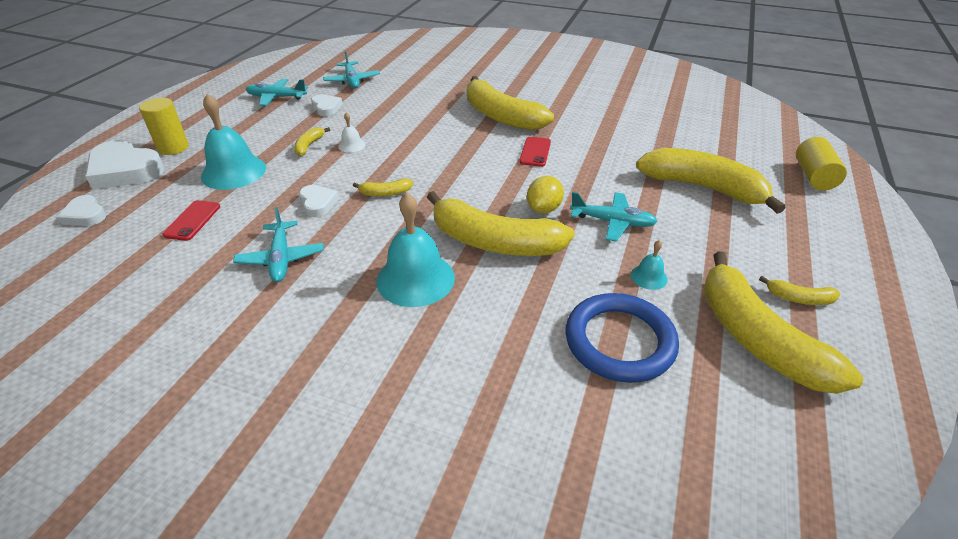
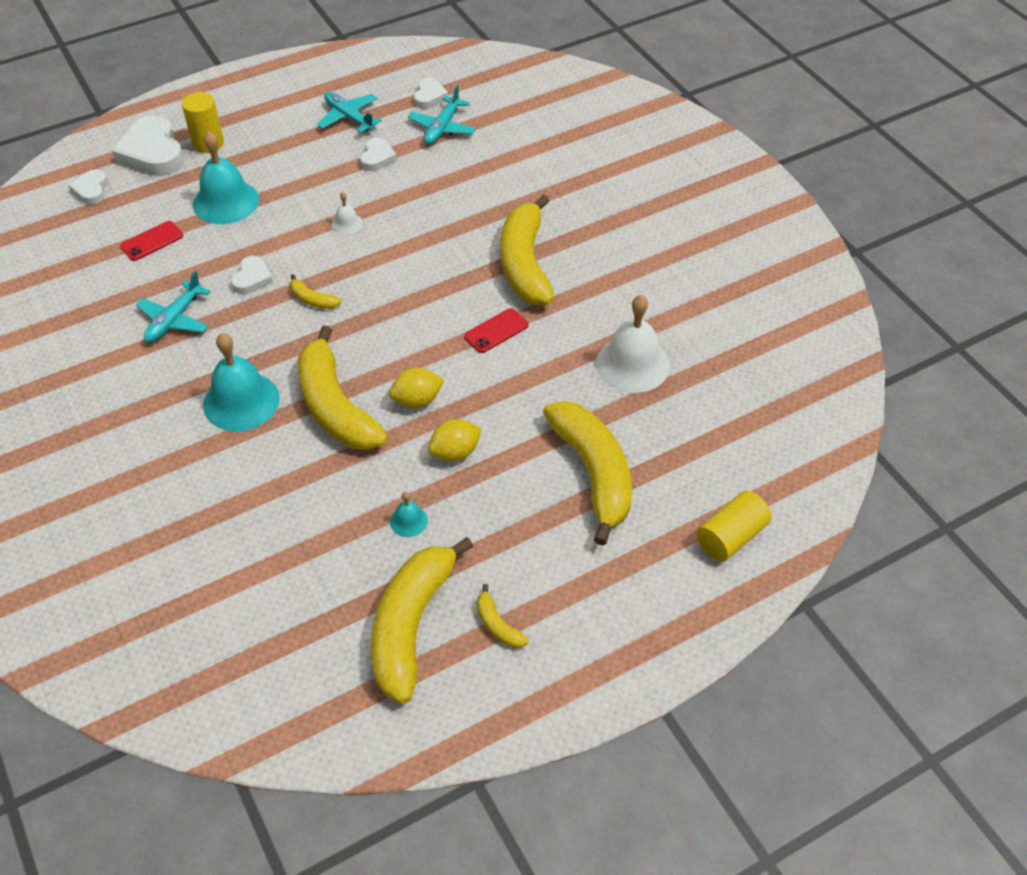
camera: 40 degrees right, 10 degrees up
(309, 146) = (312, 203): yellow banana -> none
(322, 71) = (429, 96): none -> white heart
(612, 222) = (455, 452): turquoise plane -> yellow lemon
(619, 341) = (312, 552): blue ring -> none
(633, 131) = (632, 364): none -> white bell

